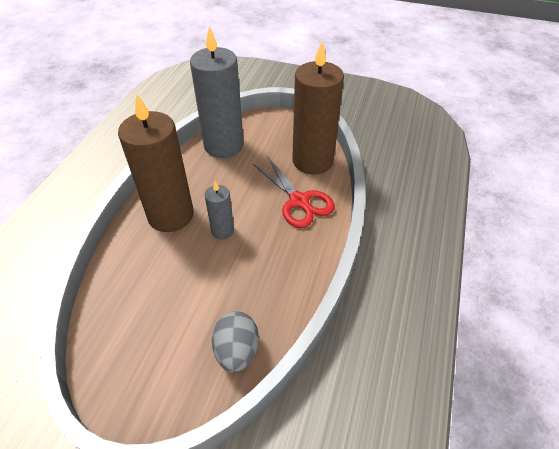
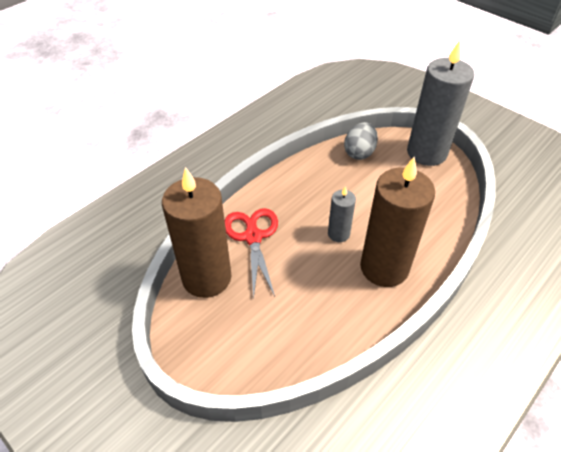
camera: 155 degrees left, 0 degrees up
(223, 145) = (295, 343): grey candle -> grey candle (426, 153)

